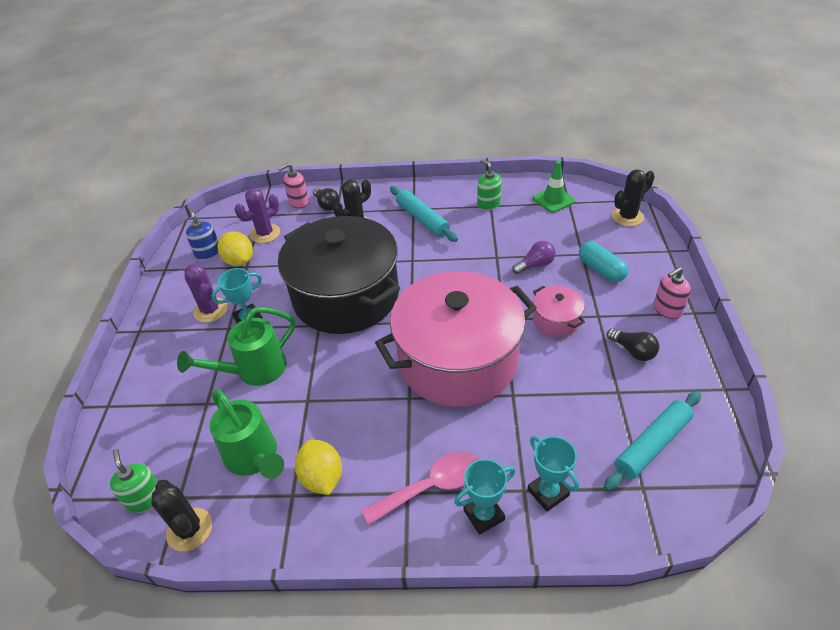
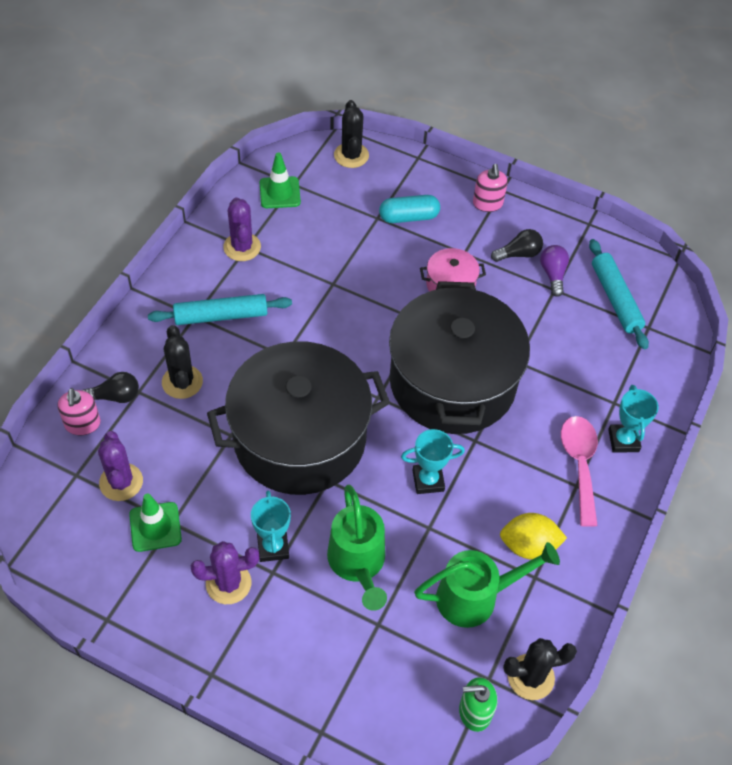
camera: 70 degrees left, 10 degrees up
(208, 253) = (110, 559): blue soap dispenser -> none
(239, 261) = (155, 527): yellow lemon -> green traffic cone
(457, 360) = (452, 382): pink pot -> black pot
(488, 204) = (242, 247): green soap dispenser -> purple cactus
(535, 265) = (367, 260): purple light bulb -> purple light bulb (553, 275)
(548, 492) = (624, 388): turquoise trophy -> turquoise trophy (428, 480)

